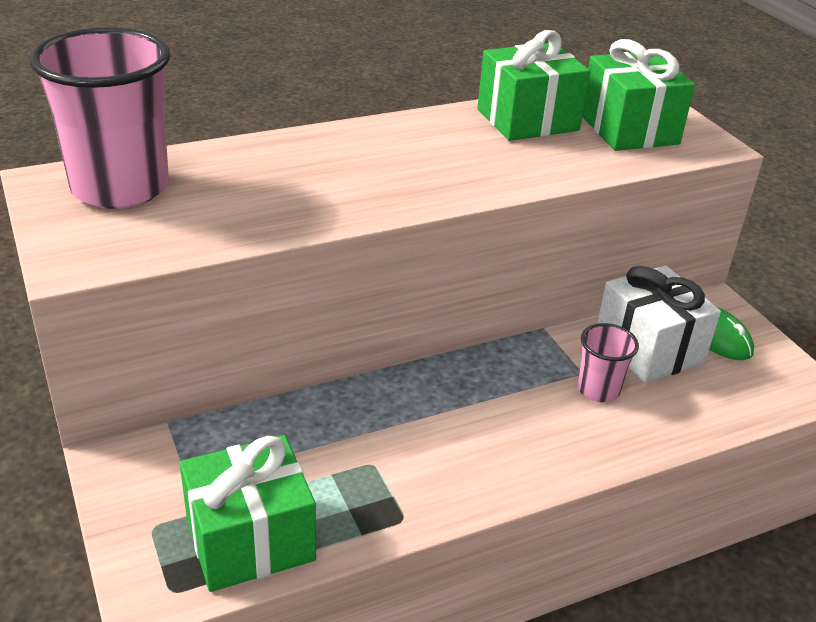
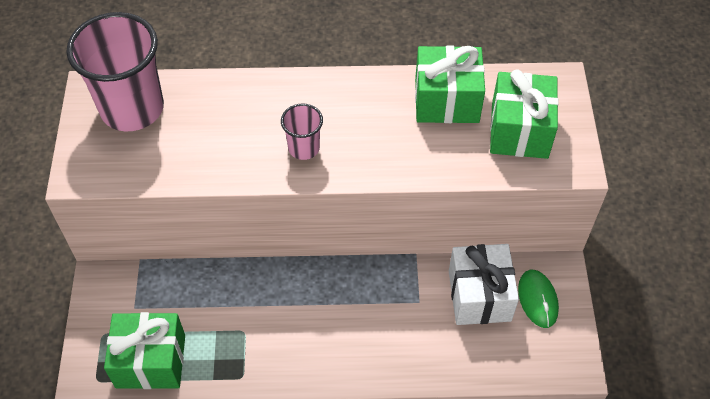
camera: 25 degrees right, 20 degrees up
(598, 390) = (420, 320): pink cup -> pink cup (304, 148)

